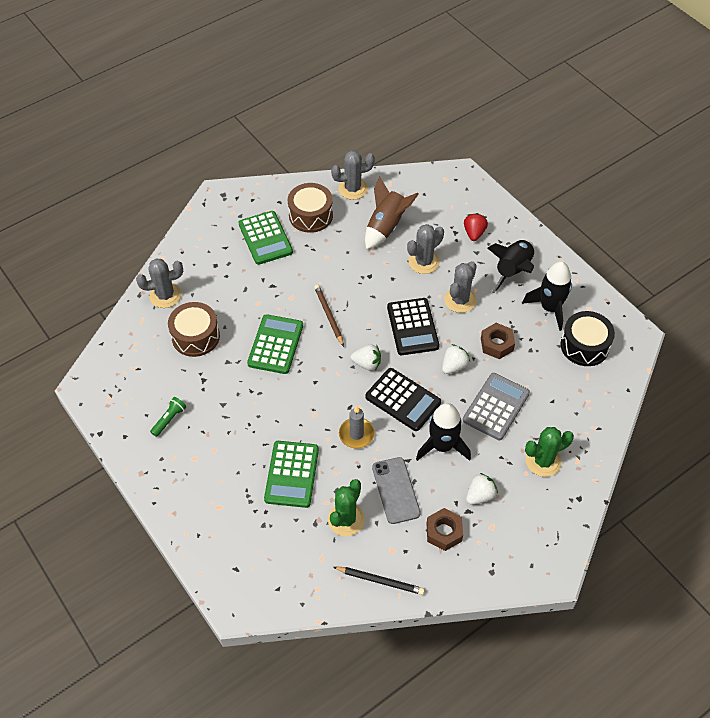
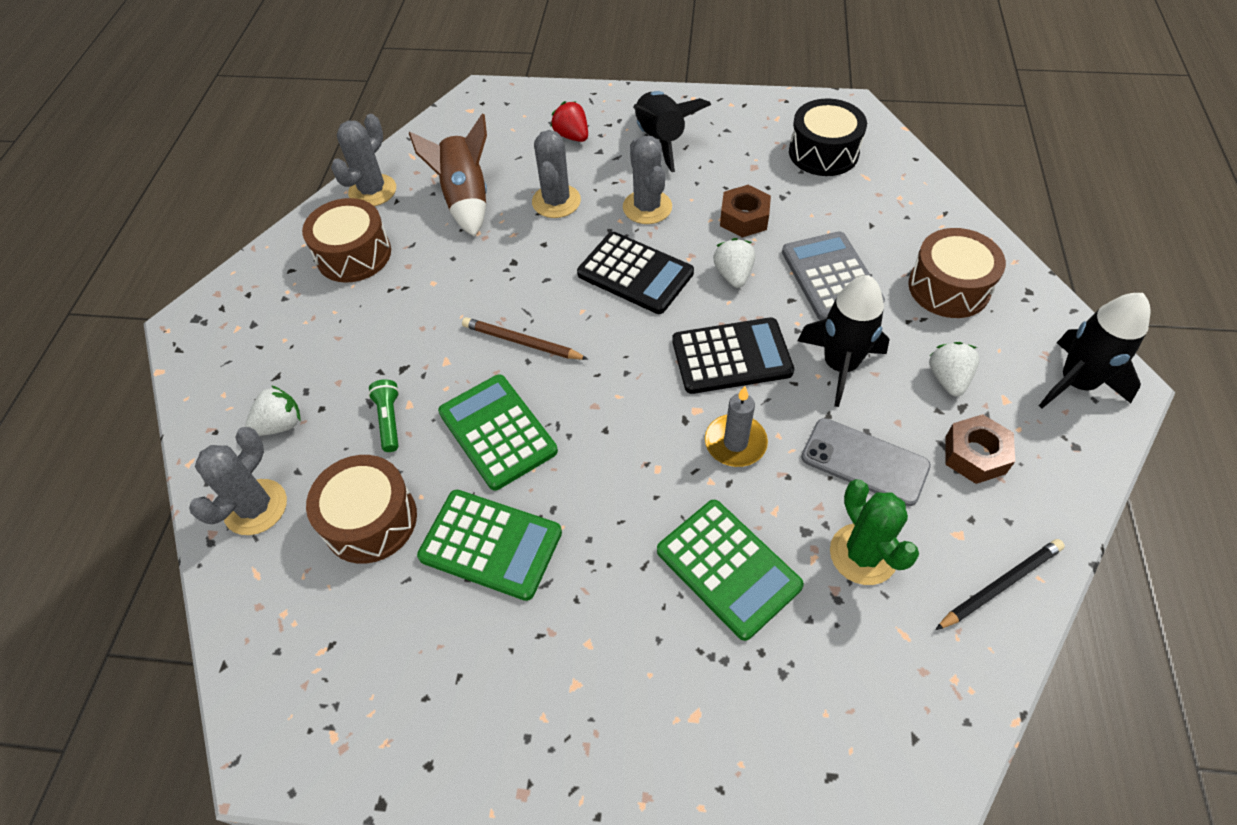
camera: 45 degrees left, 0 degrees up
(169, 419) = (470, 669): green flashlight -> green flashlight (389, 420)
(265, 238) = (323, 323): green calculator -> green calculator (491, 544)
(367, 364) = (639, 355): white strawberry -> white strawberry (280, 424)
(543, 461) = (949, 287): green cactus -> brown drum
(550, 308) = (743, 145): black rocket -> black rocket (1076, 383)

